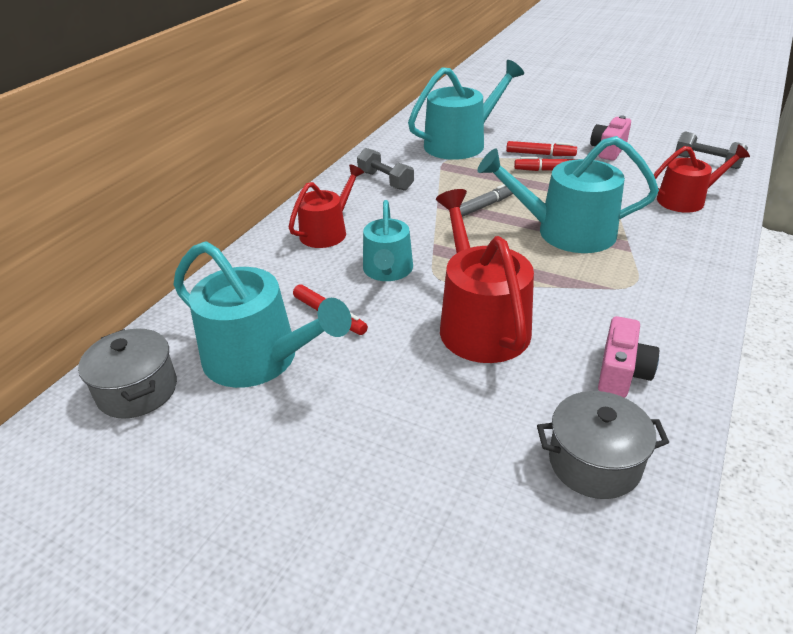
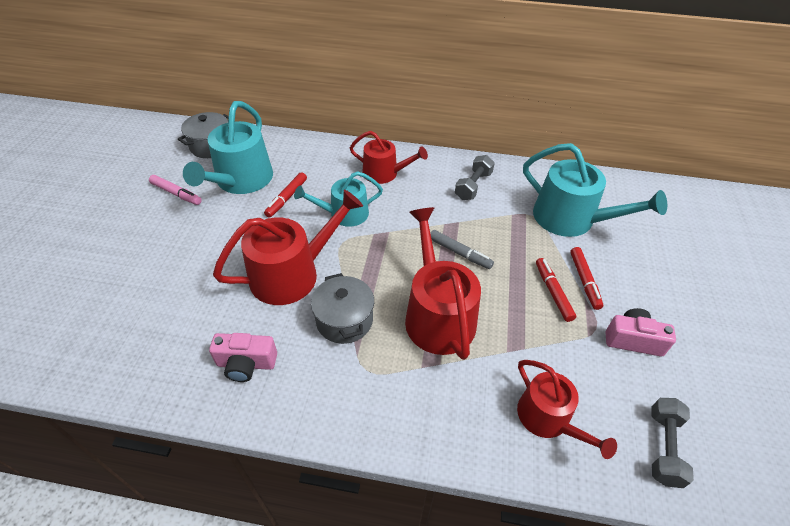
camera: 70 degrees right, 10 degrees up
(245, 439) = (176, 194): none -> pink marker
(566, 232) = (437, 314): turquoise watering can -> red watering can
(594, 462) = (156, 351): grey pot -> grey pot (344, 320)

